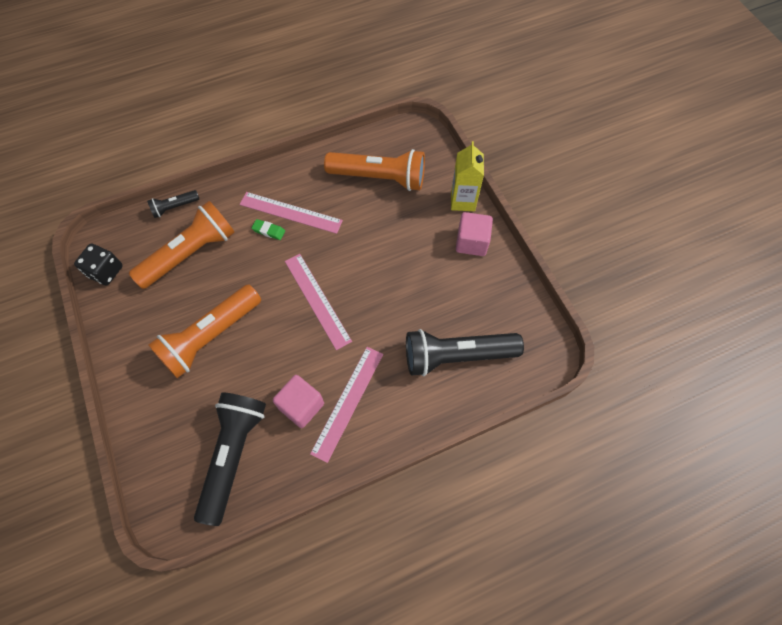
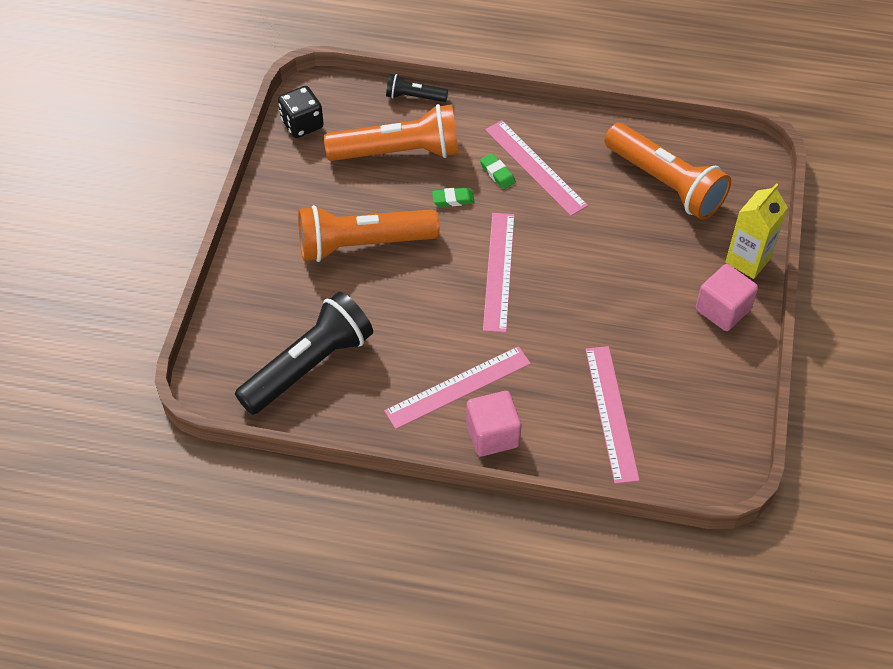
camera: 35 degrees right, 10 degrees down
(251, 266) = (453, 199): none -> green eraser
(301, 406) = (408, 362): pink cube -> pink cube (492, 434)
(456, 356) = (611, 413): black flashlight -> pink ruler

